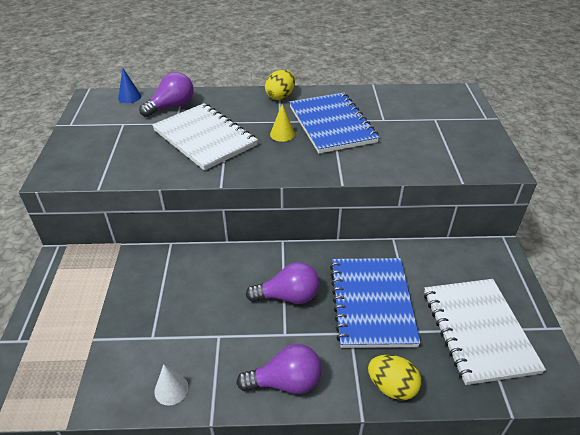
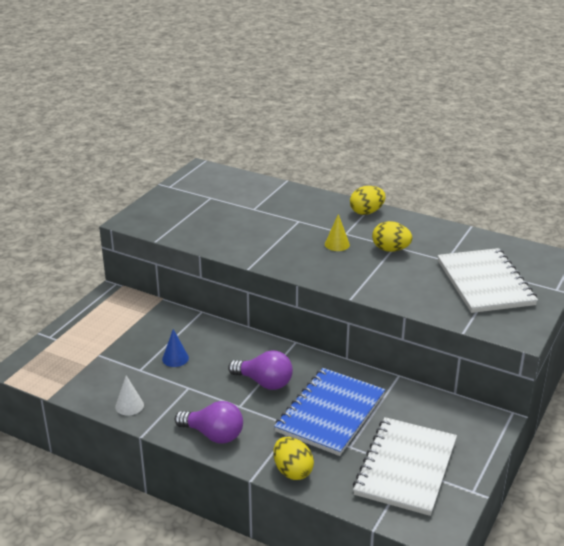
camera: 30 degrees right, 10 degrees down
(129, 97) = (233, 176): blue cone -> blue cone (175, 358)
(172, 106) = (262, 194): purple light bulb -> none
(204, 138) = (267, 228): white notebook -> white notebook (485, 283)
(332, 124) = (390, 249): blue notebook -> yellow egg

